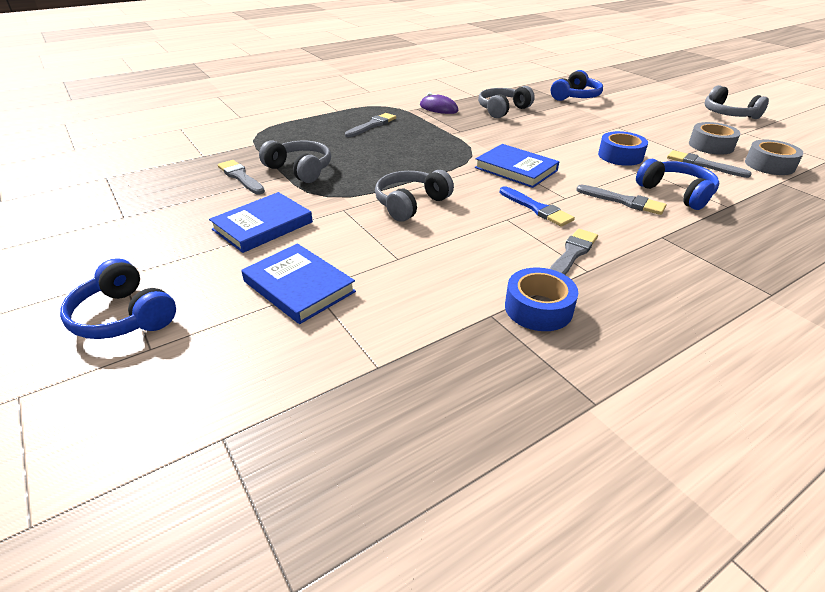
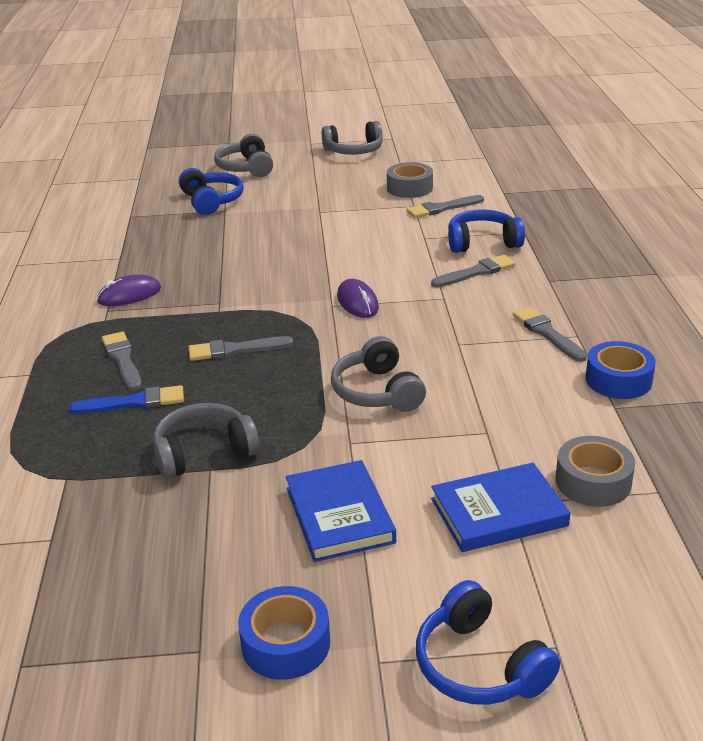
camera: 60 degrees left, 5 degrees down
(123, 317) = (479, 665): blue headphones -> blue headphones turned 75 degrees clockwise
(240, 177) = (173, 511): grey brush -> grey brush (235, 350)
(502, 110) = (191, 256): grey headphones -> grey headphones (246, 168)
(516, 169) = (357, 302): blue book -> purple mouse
(536, 208) = (452, 321): blue brush -> blue brush (134, 402)
(620, 156) = (385, 237): blue tape -> blue tape (285, 643)
(769, 165) = (470, 182): grey tape -> grey tape (593, 481)

